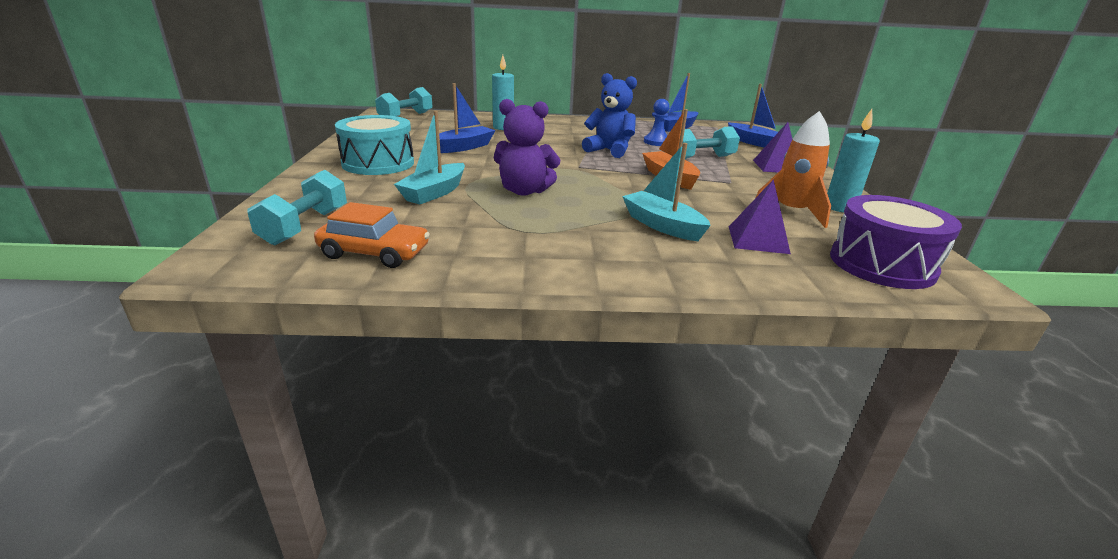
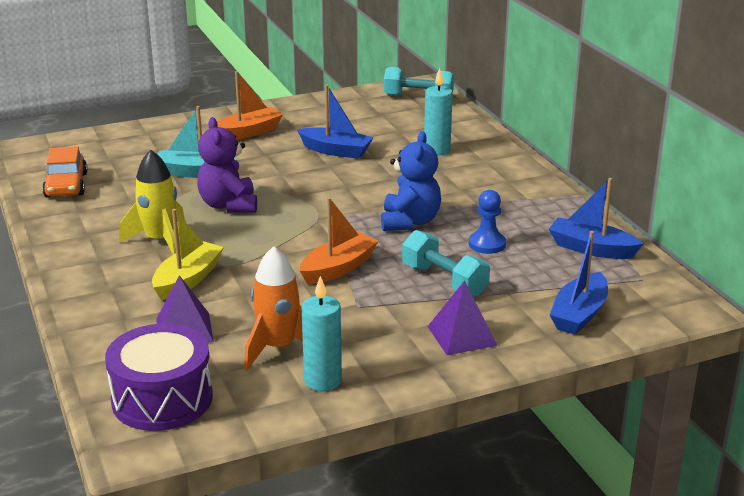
camera: 70 degrees right, 0 degrees up
(305, 226) = (95, 152): turquoise dumbbell -> none
(378, 163) = (248, 132): turquoise drum -> orange boat
(573, 226) = (160, 241): none -> yellow rocket
(662, 225) = (188, 280): turquoise boat -> yellow boat

